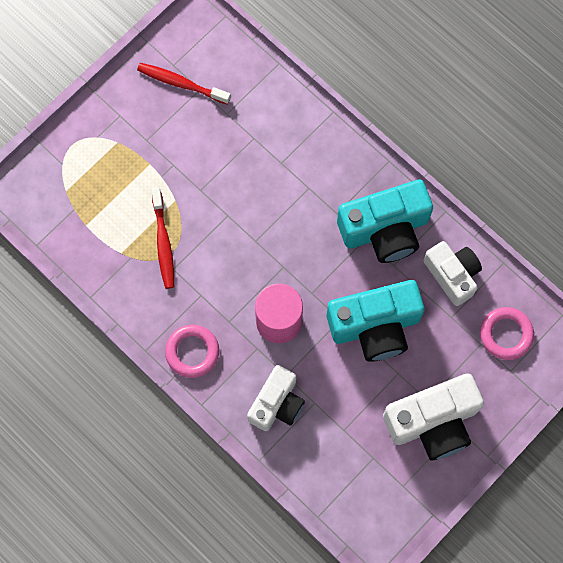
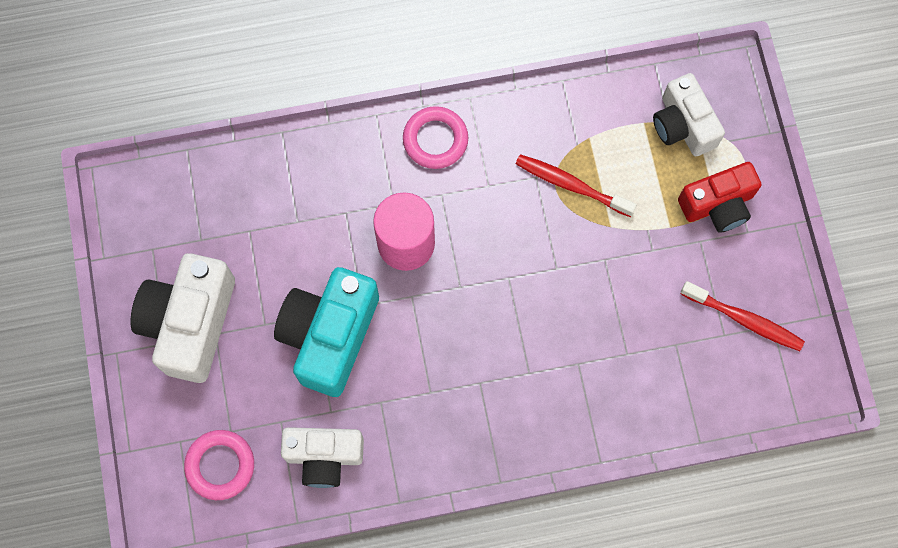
camera: 125 degrees right, 0 degrees up
(113, 144) = (717, 205): none -> red camera
(181, 83) = (744, 319): red toothbrush -> red toothbrush turned 60 degrees clockwise
(277, 404) = (323, 185): white camera -> white camera (683, 125)
(385, 229) = (425, 421): turquoise camera -> none

